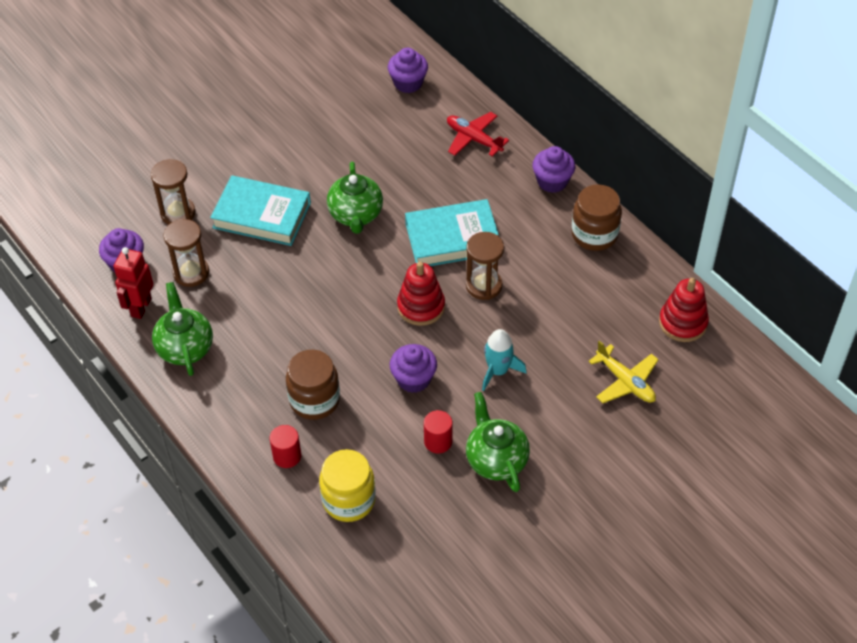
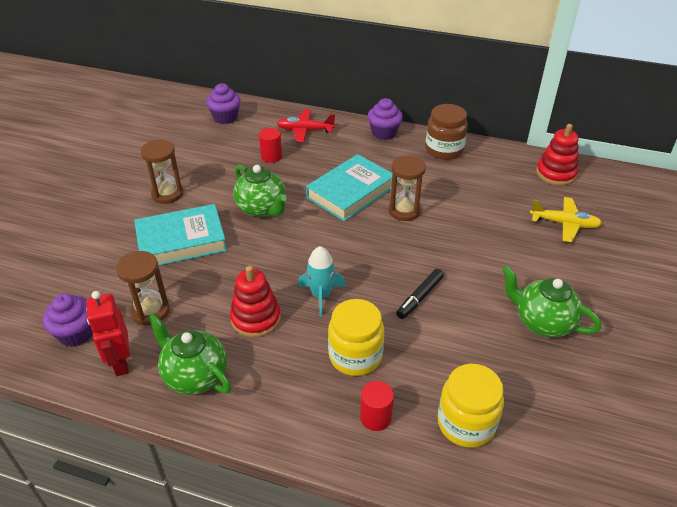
camera: 35 degrees left, 10 degrees down
(178, 213) = (100, 271): brown hourglass -> brown hourglass (167, 194)
(314, 400) = (355, 356): brown jar -> yellow jar
(413, 379) = (419, 297): purple cupcake -> black marker
(421, 307) = (373, 245): red stacking toy -> red stacking toy (256, 318)
(438, 441) = (486, 333): red cylinder -> red cylinder (271, 157)
(498, 371) = (474, 260): turquoise rocket -> turquoise rocket (321, 295)

